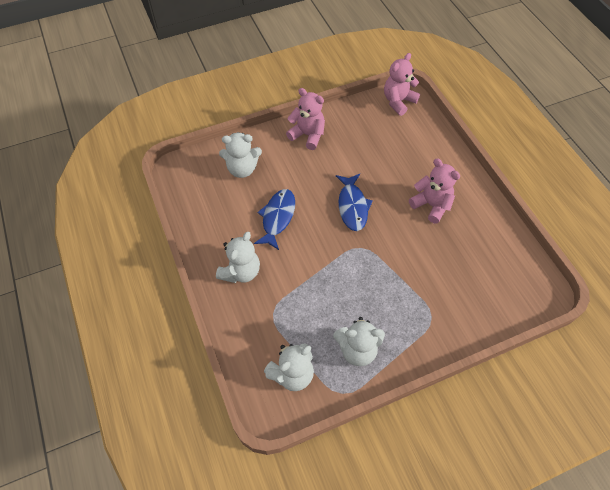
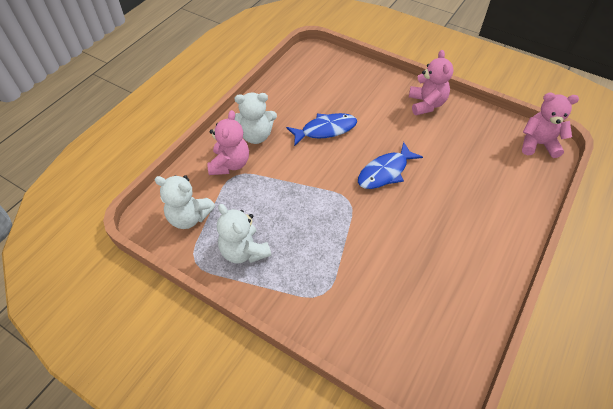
camera: 55 degrees right, 5 degrees down
(242, 169) = (350, 85): white teddy bear -> none
(431, 205) = (447, 230): pink teddy bear -> pink teddy bear (230, 164)

